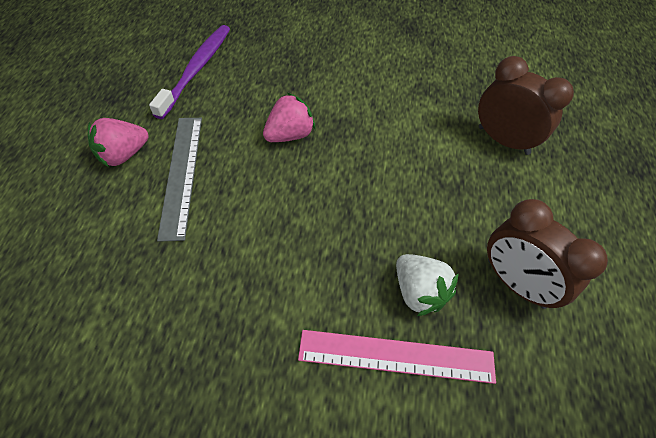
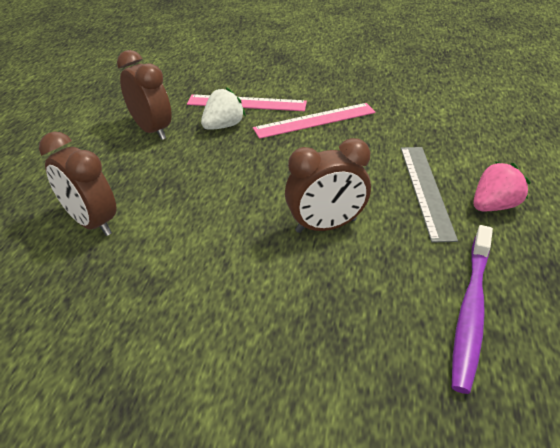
camera: 175 degrees left, 15 degrees down
(288, 304) = (315, 120): none -> pink ruler
(290, 135) = (326, 226): pink strawberry -> brown clock
(419, 292) = (223, 126): white strawberry -> white strawberry turned 75 degrees clockwise

